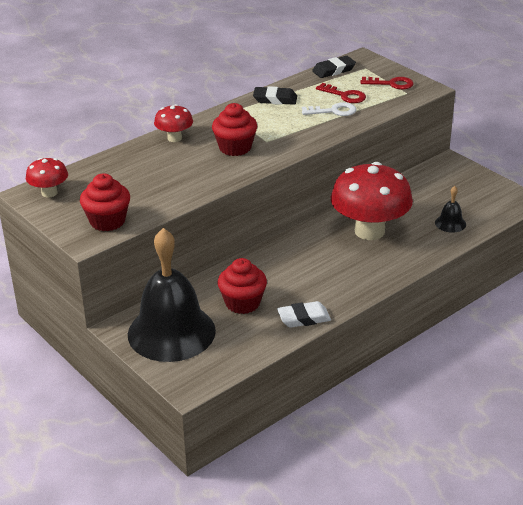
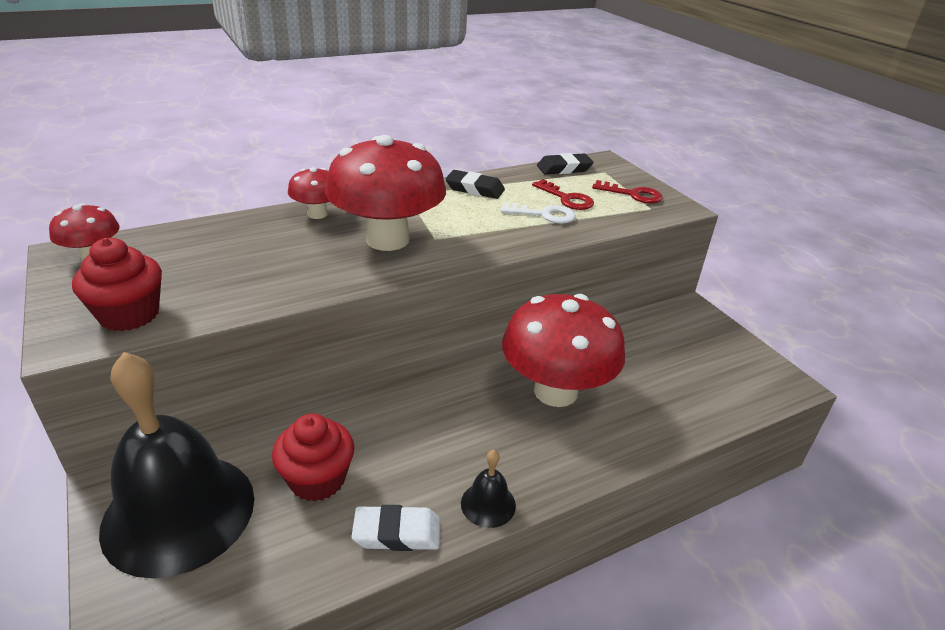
camera: 10 degrees right, 0 degrees up
(235, 148) = (387, 239): red cupcake -> red mushroom
(450, 223) = (677, 402): black bell -> black bell (488, 504)

